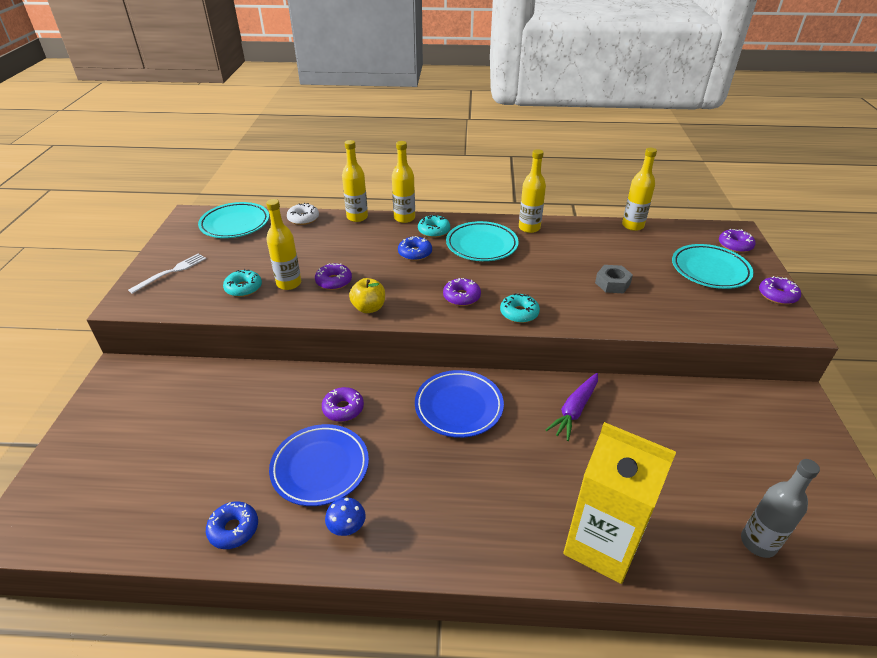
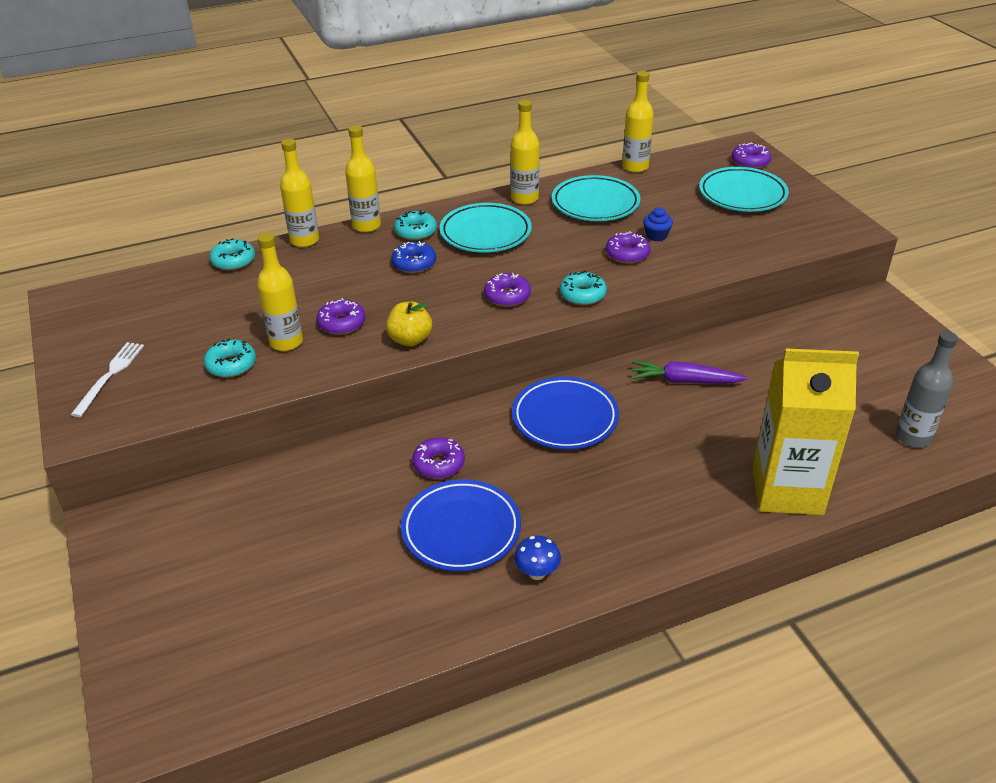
camera: 25 degrees left, 0 degrees up
(234, 529) = (414, 622): blue donut -> none
(235, 224) = (143, 293): turquoise plate -> turquoise plate (595, 204)
(303, 219) = (233, 261): white donut -> turquoise donut
(574, 410) = (684, 381): purple carrot -> purple carrot turned 90 degrees clockwise
(612, 283) = (656, 236): grey nut -> blue cupcake
(777, 295) = (819, 203): purple donut -> purple donut (627, 254)

